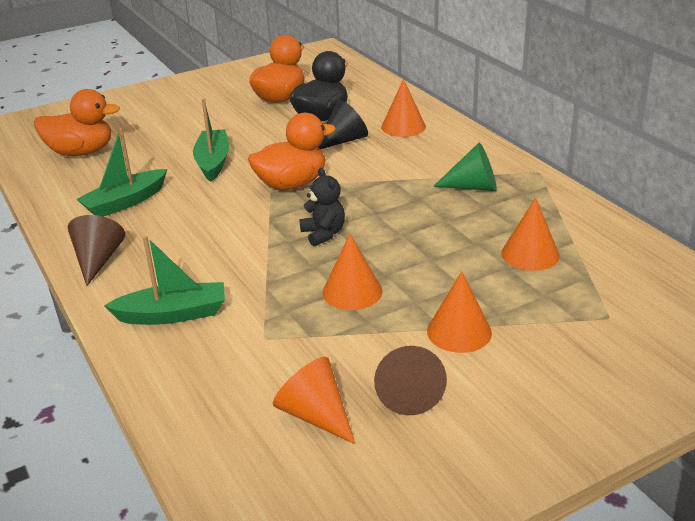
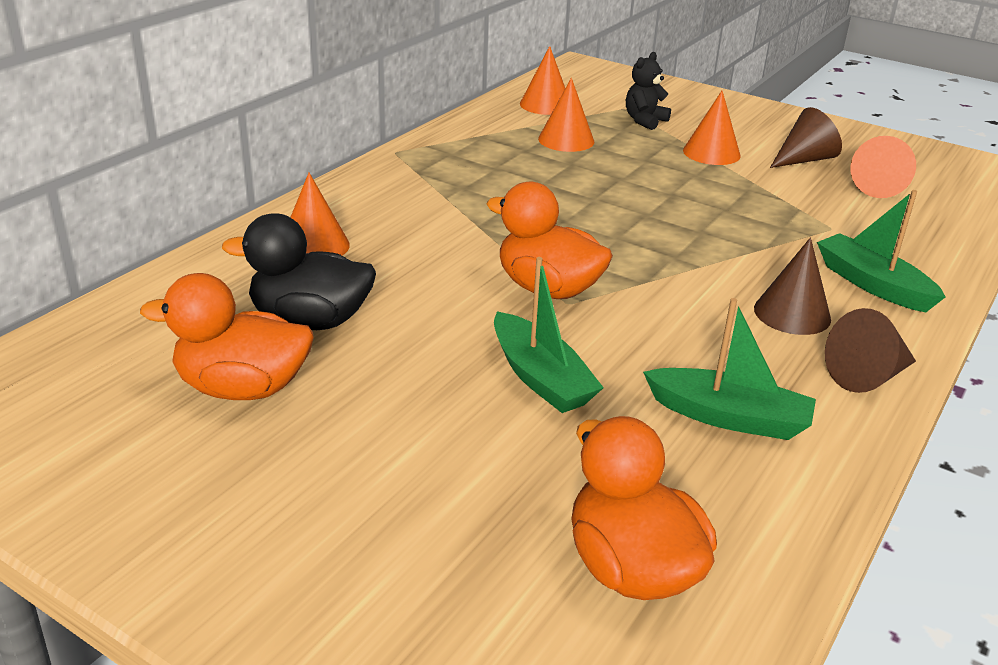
camera: 120 degrees left, 0 degrees up
(180, 261) = (792, 313): none -> brown cone
(213, 162) = (540, 378): green boat -> green boat turned 90 degrees counterclockwise
(323, 234) = (638, 239): black teddy bear -> black teddy bear (644, 121)
(343, 140) = (388, 281): black cone -> none
(352, 292) = (717, 203): orange cone -> orange cone (545, 104)
(473, 187) = (458, 178): green cone -> none

